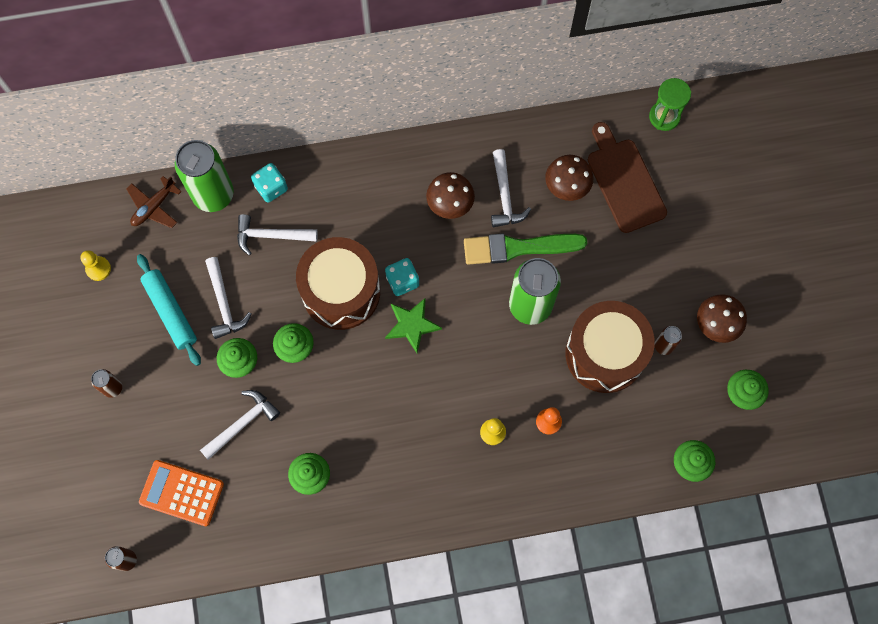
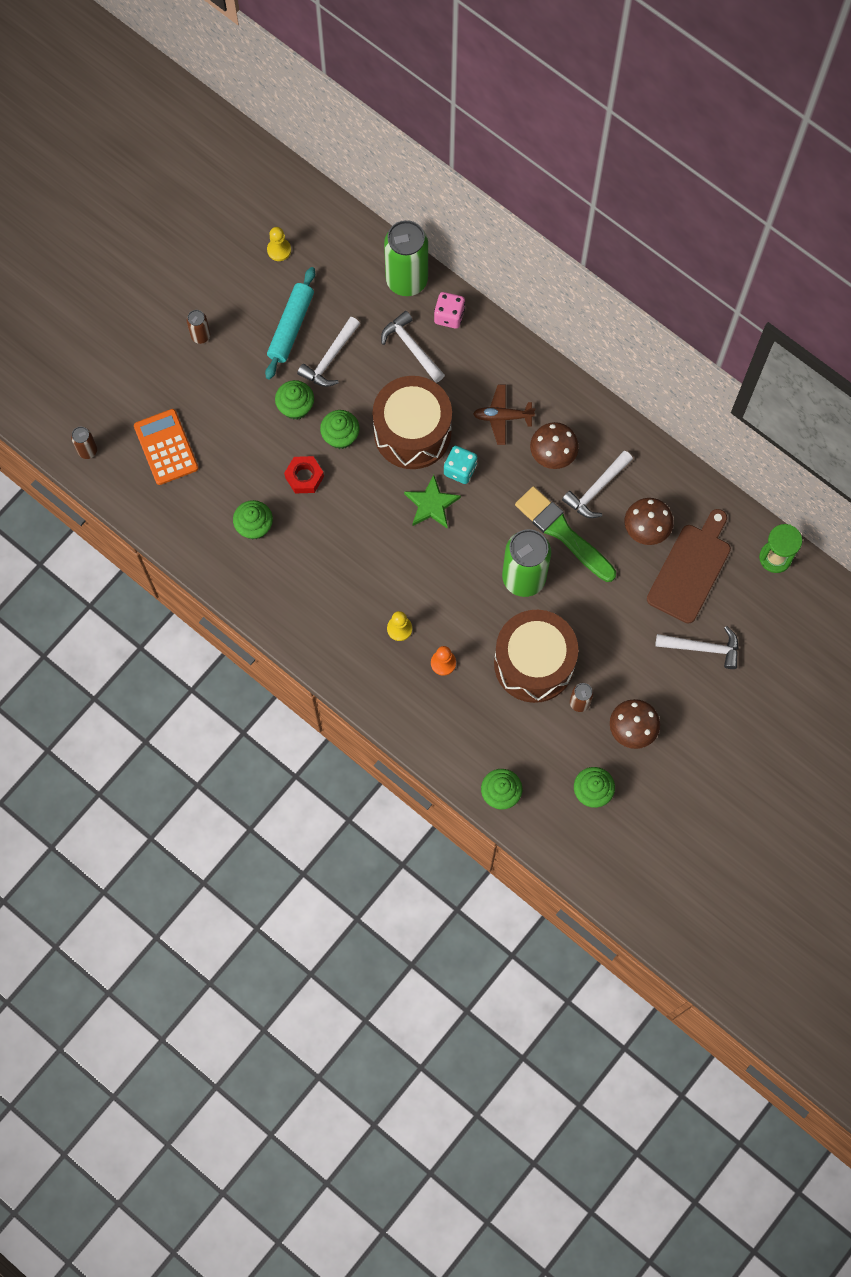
camera: 50 degrees right, 0 degrees up
(154, 207) = (360, 247): brown plane -> brown plane (502, 417)
(242, 423) = (252, 446): white hammer -> white hammer (703, 648)
(271, 188) = (449, 316): turquoise dice -> pink dice
(304, 403) = (304, 477): none -> red nut

